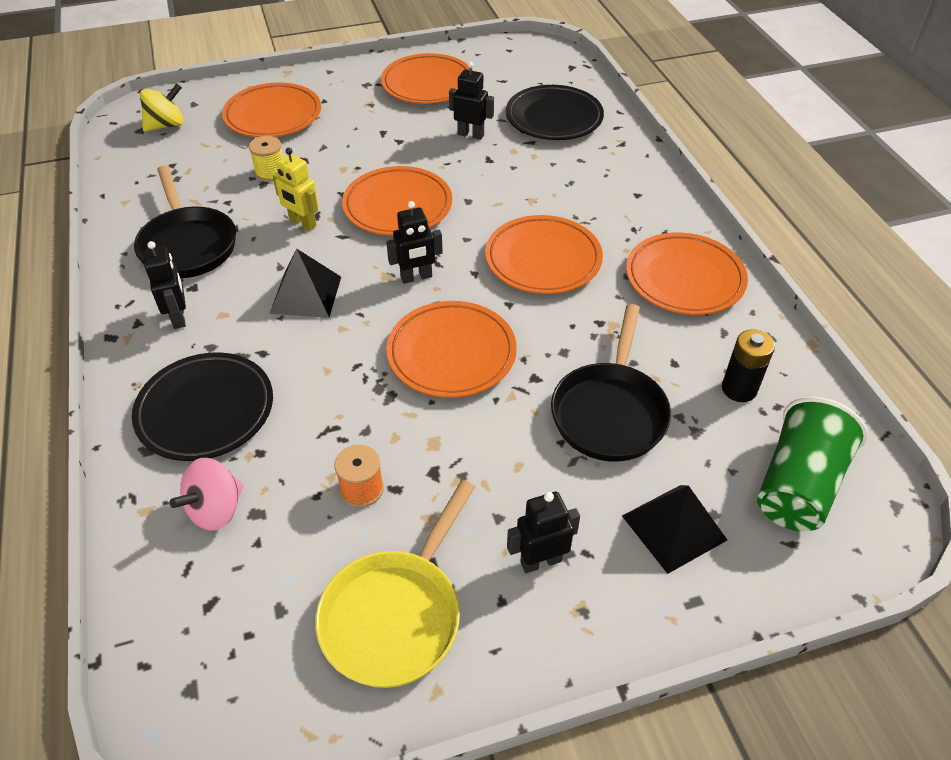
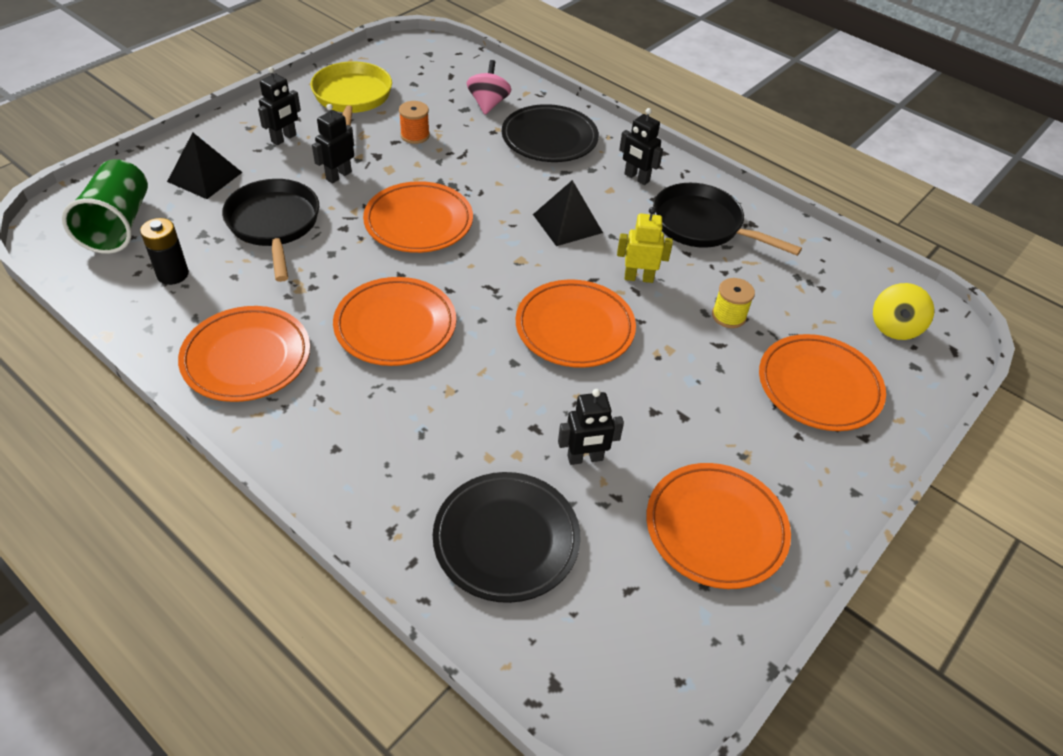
camera: 145 degrees right, 0 degrees up
(416, 277) = (495, 268): black robot -> black robot (338, 176)

